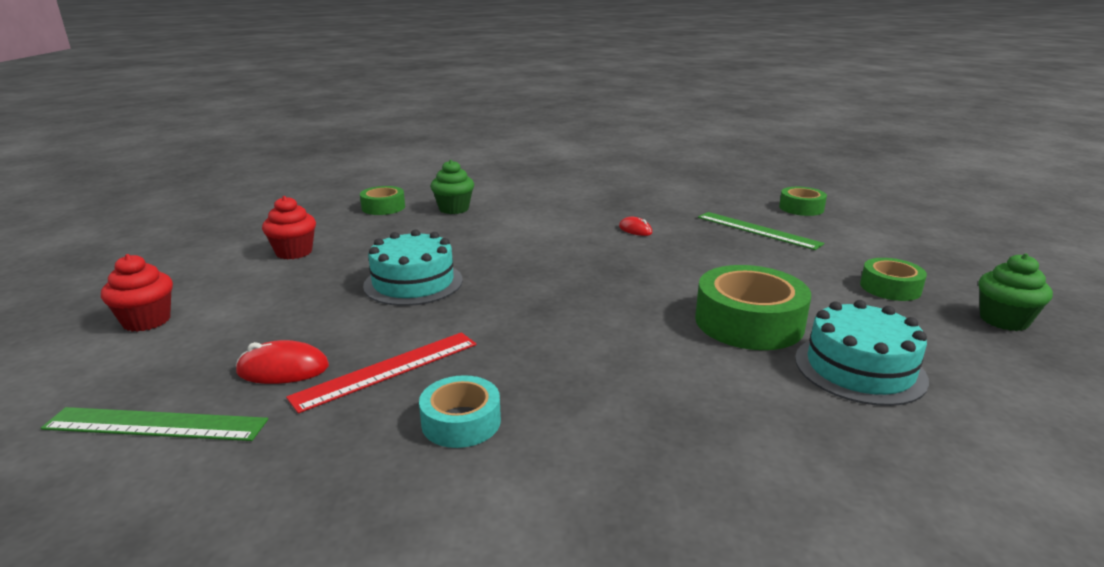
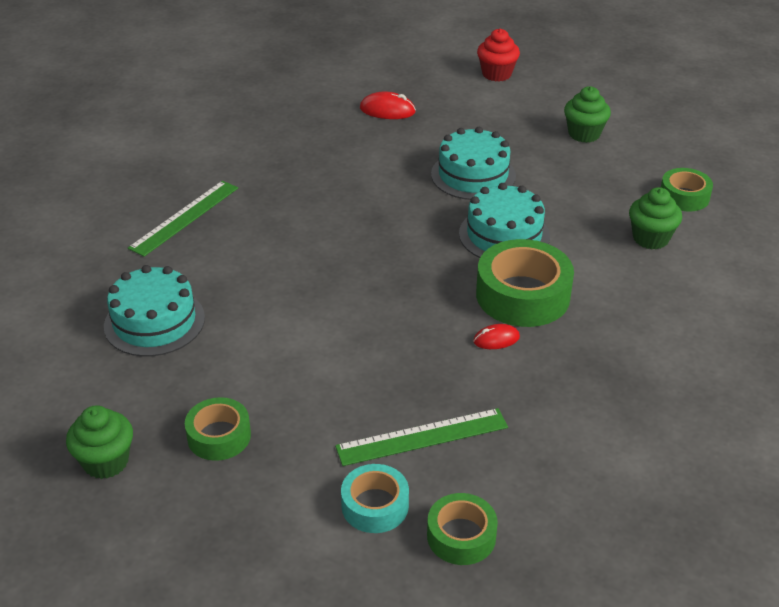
camera: 120 degrees right, 15 degrees up
(156, 424) = (366, 74): green ruler -> green ruler (185, 217)
(283, 369) = (387, 110): red mouse -> red mouse turned 75 degrees clockwise
(294, 252) = (584, 134): red cupcake -> green cupcake
(387, 370) = (352, 141): red ruler -> none
(461, 422) = (275, 152): turquoise tape -> turquoise tape (375, 506)
(503, 251) = (504, 235): none -> turquoise cake
(749, 322) = (258, 307): green tape -> green tape (523, 295)

